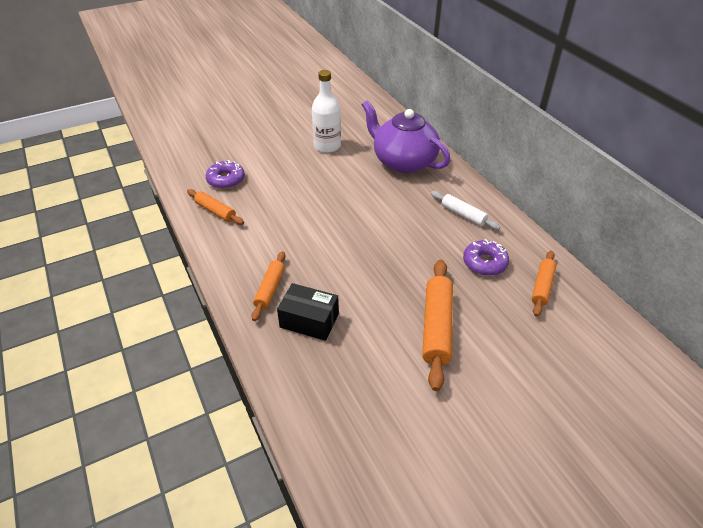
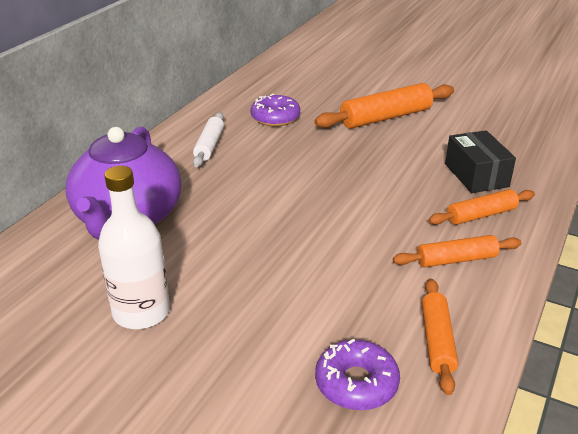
camera: 125 degrees left, 10 degrees down
(542, 287) = (274, 89): orange rolling pin -> orange rolling pin (456, 259)

